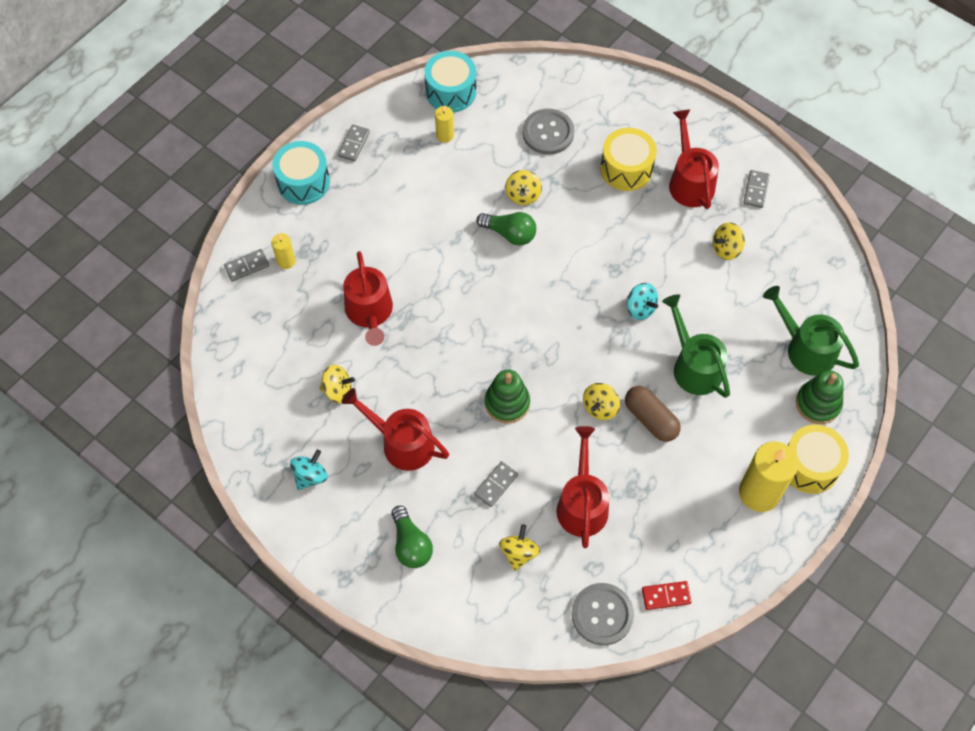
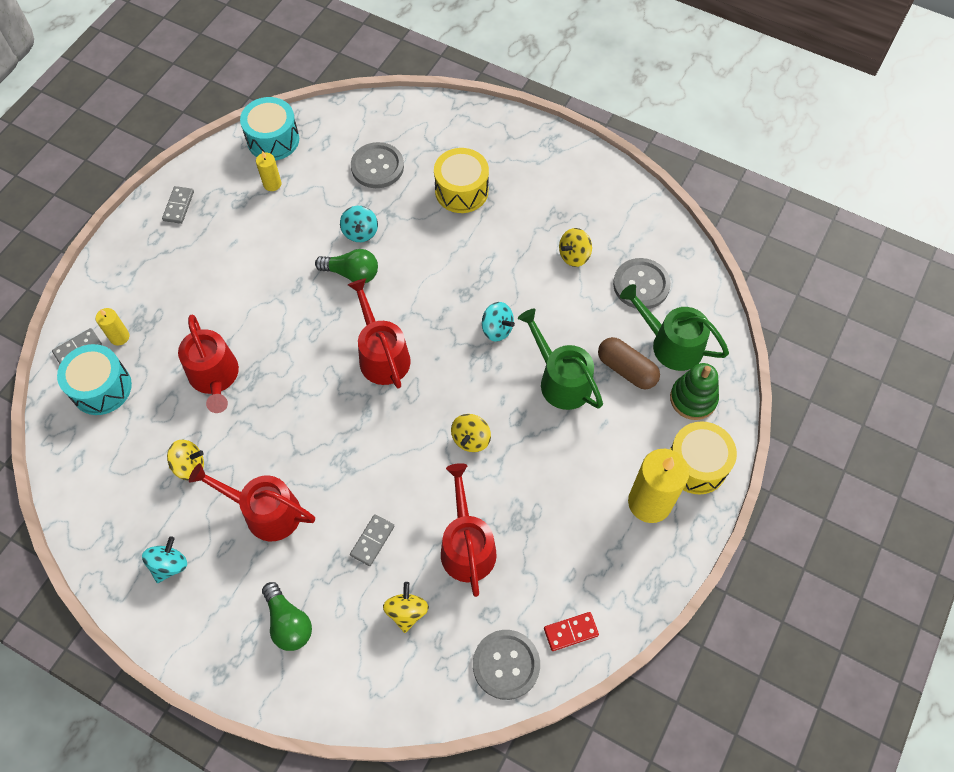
camera: 10 degrees left, 0 degrees up
(303, 182) = (130, 252): turquoise drum -> turquoise drum (101, 388)
(507, 403) = (372, 450): green stacking toy -> none
(523, 195) = (360, 232): yellow spinning top -> turquoise spinning top
(650, 419) = (525, 442): brown capsule -> brown capsule (626, 369)
(690, 181) = (527, 194): red watering can -> red watering can (382, 355)
(755, 190) = (594, 193): grey domino -> none
(787, 287) = (641, 285): none -> grey button

